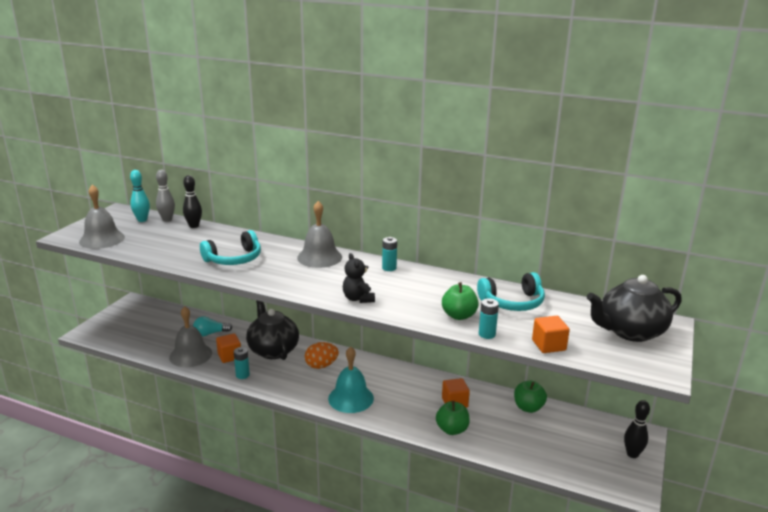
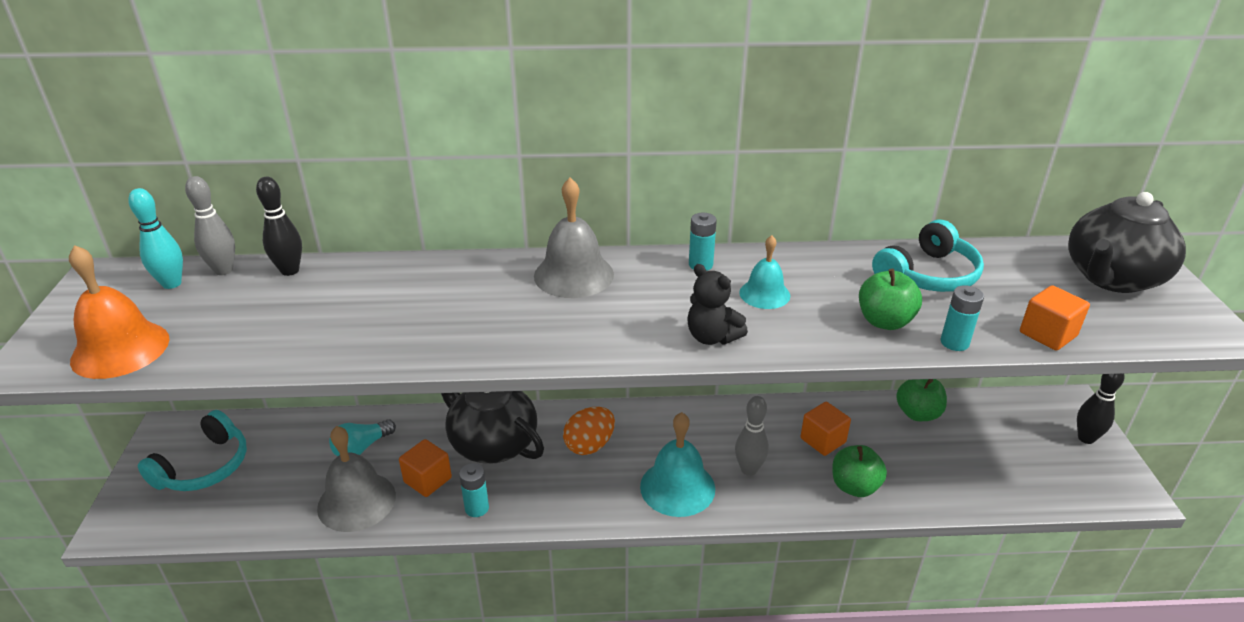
camera: 25 degrees left, 10 degrees up
(102, 239) = (120, 349): grey bell -> orange bell
(234, 259) = (429, 319): turquoise headphones -> turquoise headphones (204, 467)
(398, 402) = (749, 469): none -> grey bowling pin
(408, 288) = (764, 294): none -> turquoise bell

